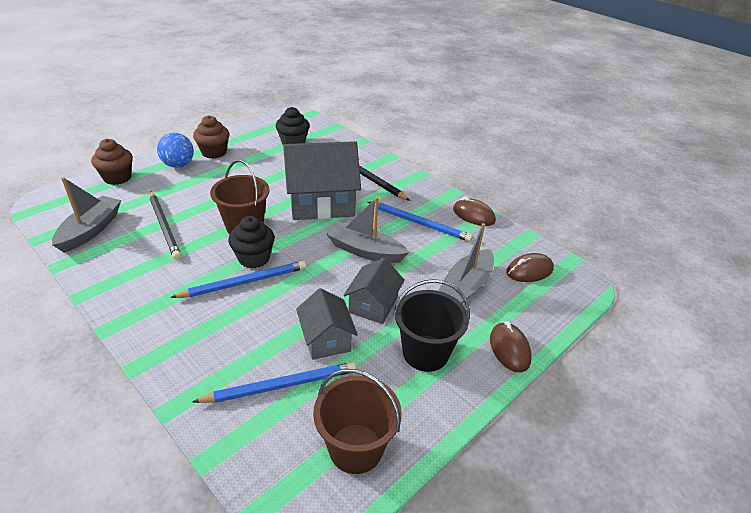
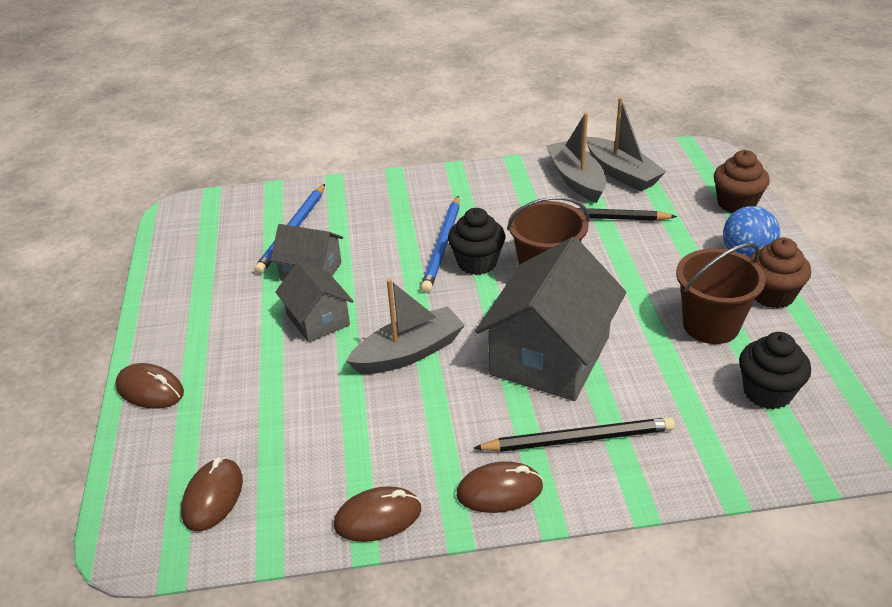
camera: 130 degrees right, 0 degrees up
(355, 448) = (194, 247): brown bucket -> brown bucket (711, 325)
(419, 223) = (416, 437): blue pencil -> none
(421, 190) = (499, 491): none -> brown mouse
(425, 353) = (221, 326): black bucket -> none
(466, 286) = (260, 411): grey boat -> grey boat (576, 180)

